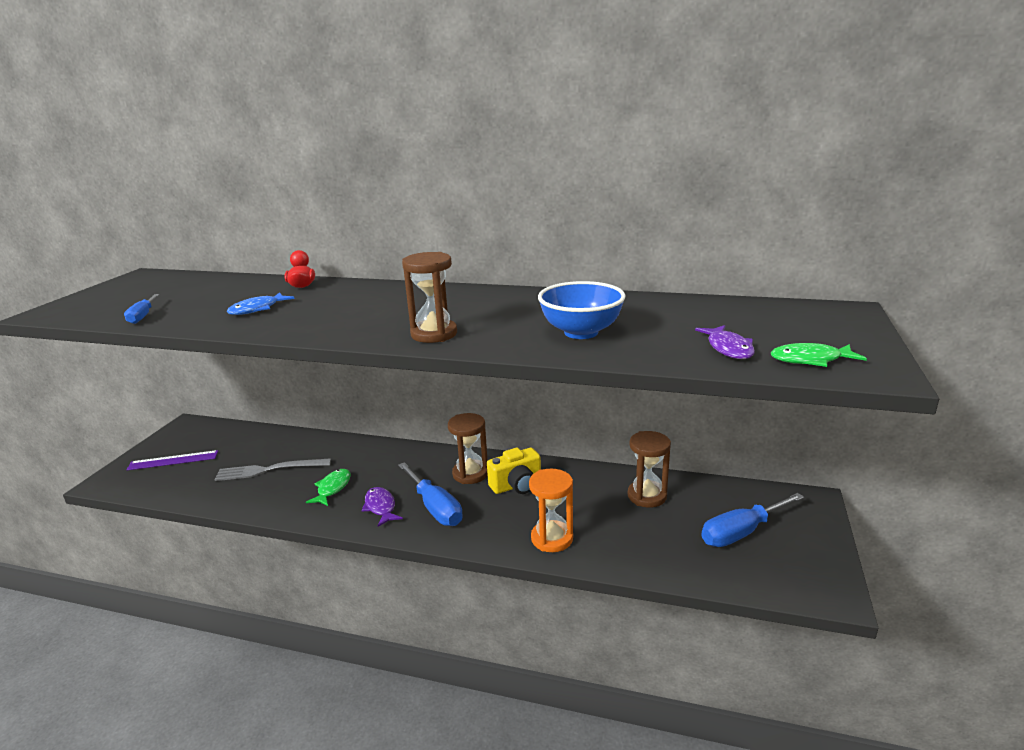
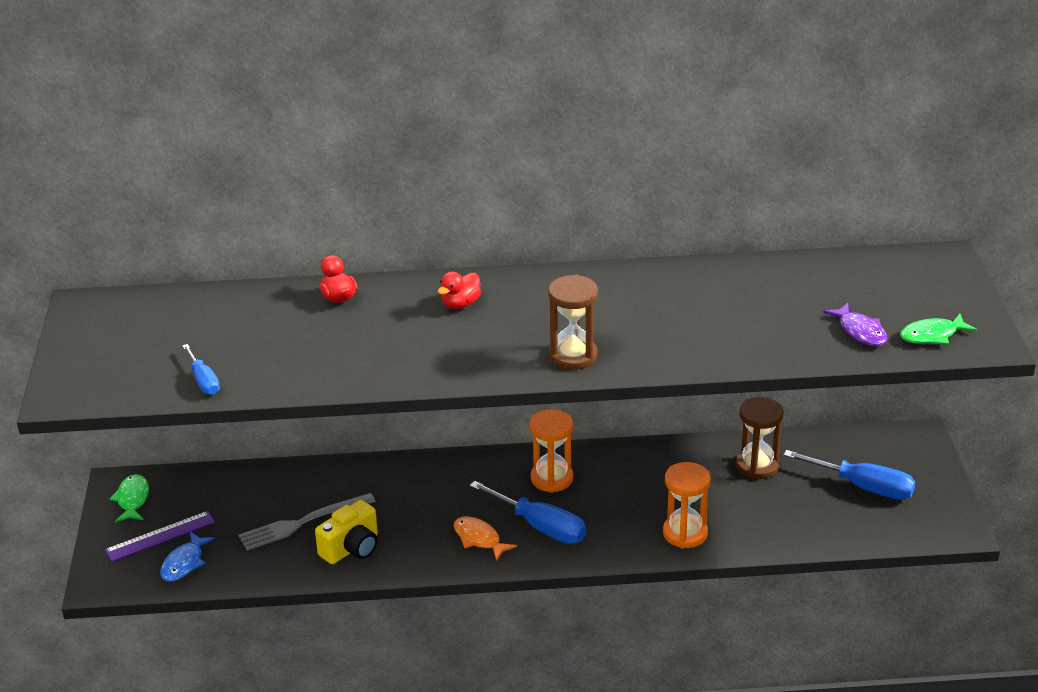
camera: 20 degrees left, 10 degrees up
(257, 309) = (332, 347): blue fish -> blue fish (184, 563)
(332, 488) = (403, 529): green fish -> green fish (132, 499)
(381, 507) = (479, 539): purple fish -> orange fish
(383, 297) = (460, 304): none -> red duck
(470, 474) = (552, 478): brown hourglass -> orange hourglass
(516, 485) = (613, 482): yellow camera -> yellow camera (351, 548)
(581, 332) = (716, 330): blue bowl -> none
(741, 532) = (863, 487): blue screwdriver -> blue screwdriver turned 105 degrees counterclockwise

